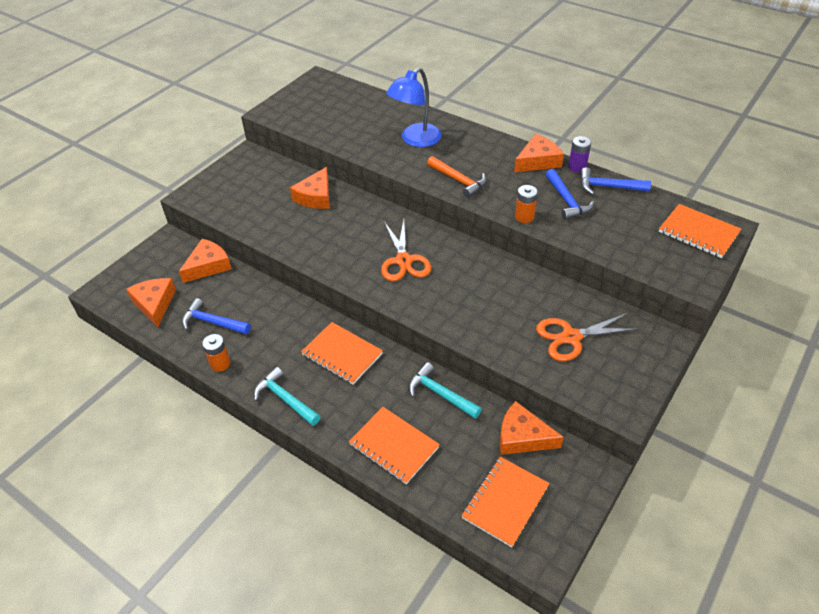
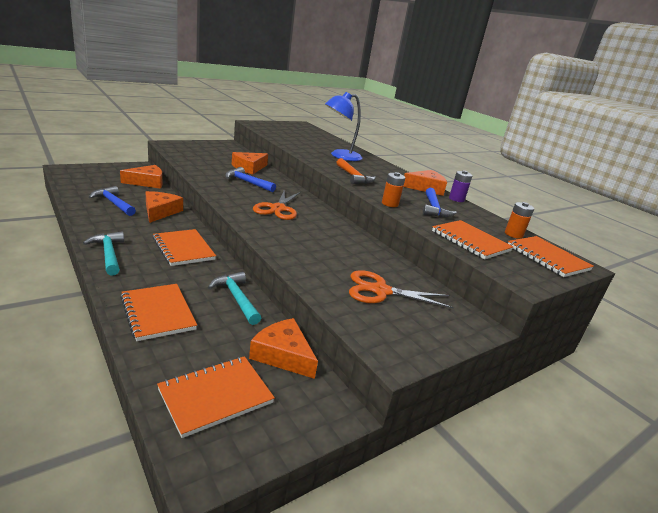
camera: 15 degrees right, 20 degrees down
(154, 304) = (89, 184): orange cheese -> orange cheese (160, 211)
(220, 363) = (89, 221): orange battery -> orange battery (513, 234)
(608, 187) = (476, 214): blue hammer -> blue hammer (247, 182)
(625, 243) = (470, 241): none -> orange notebook

